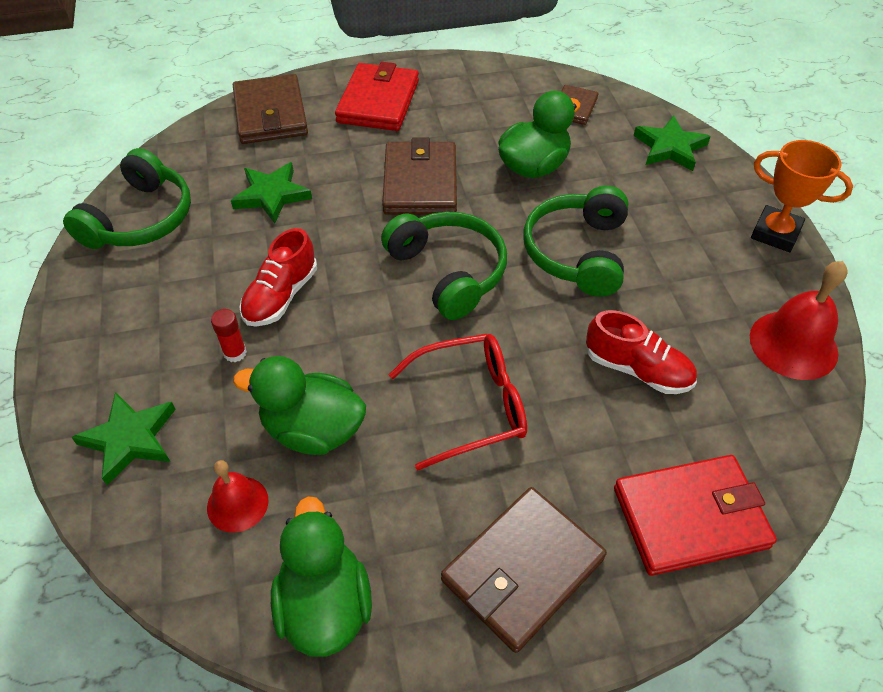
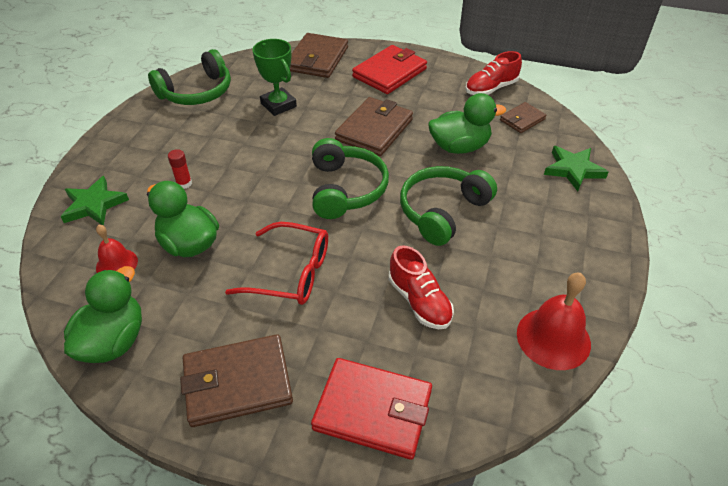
camera: 30 degrees right, 5 degrees down
(271, 195) = (278, 105): green star -> green trophy
(281, 296) = (235, 163): red shoe -> red shoe (491, 88)
(775, 233) = (608, 258): orange trophy -> none

